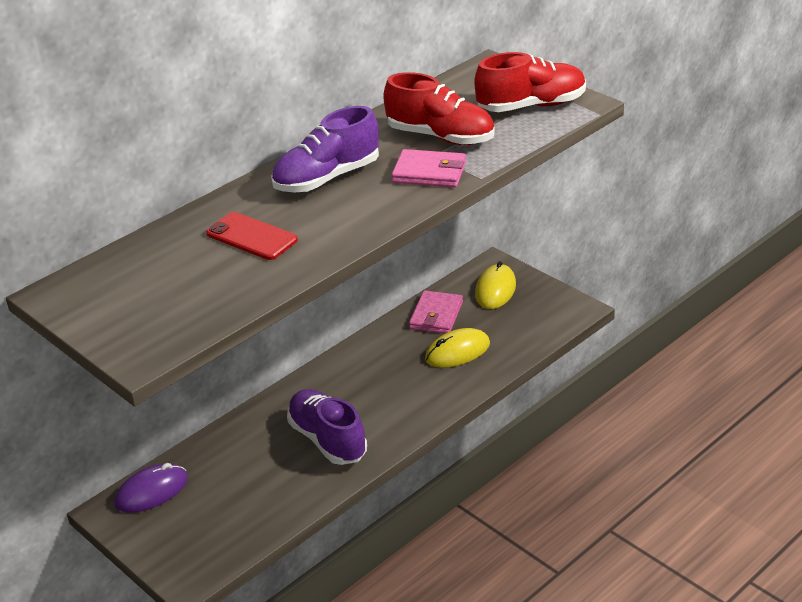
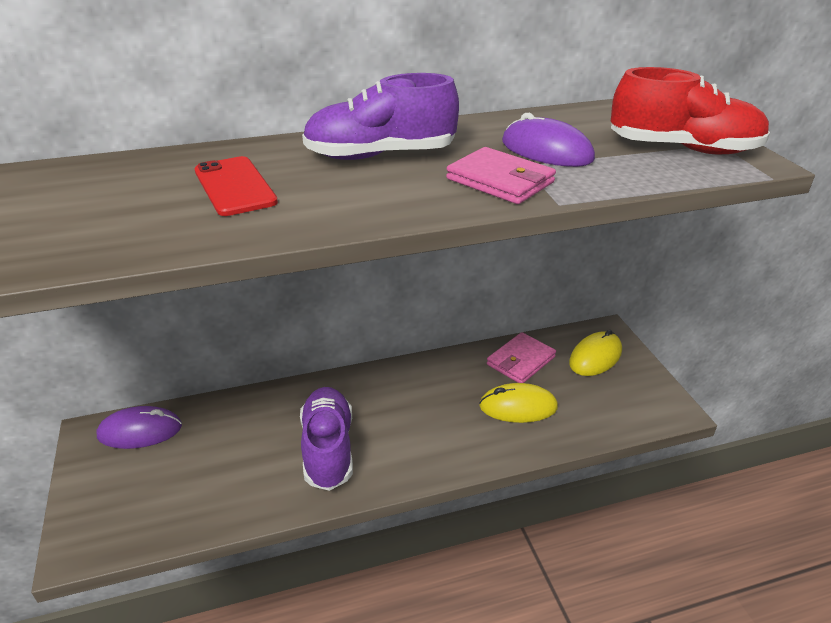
camera: 25 degrees right, 0 degrees up
(440, 137) = (546, 151): red shoe -> purple mouse

